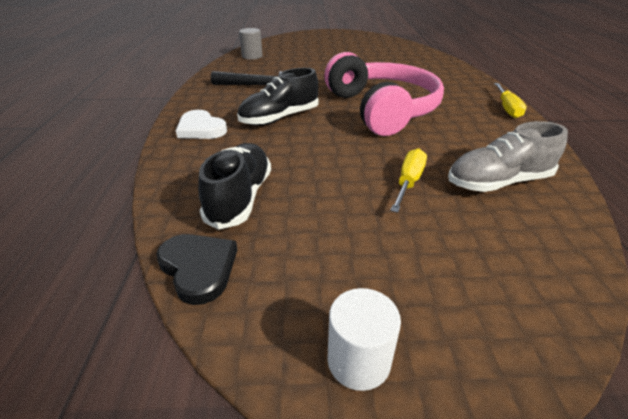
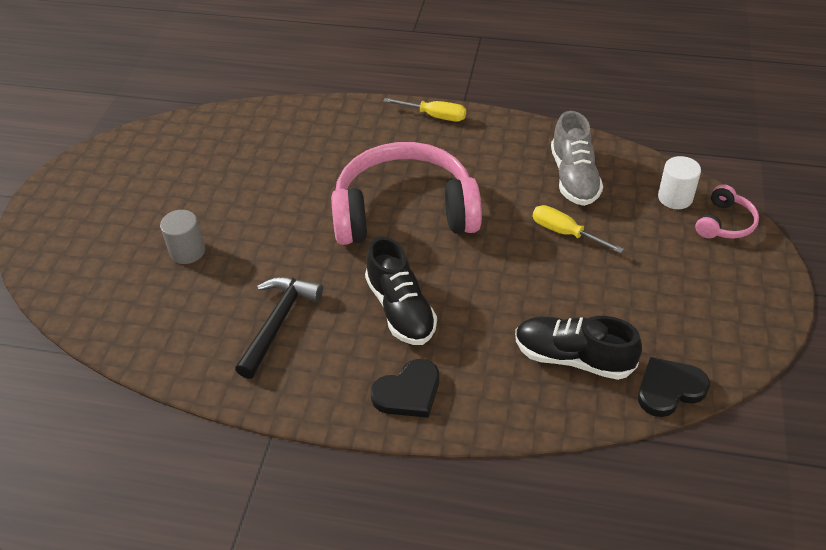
camera: 75 degrees left, 10 degrees up
(201, 129) = (408, 392): white heart -> black heart
(252, 56) = (128, 321): grey cylinder -> grey cylinder (187, 251)
(358, 360) = (752, 308): white cylinder -> white cylinder (675, 198)
(530, 323) = (724, 223): none -> pink headphones

